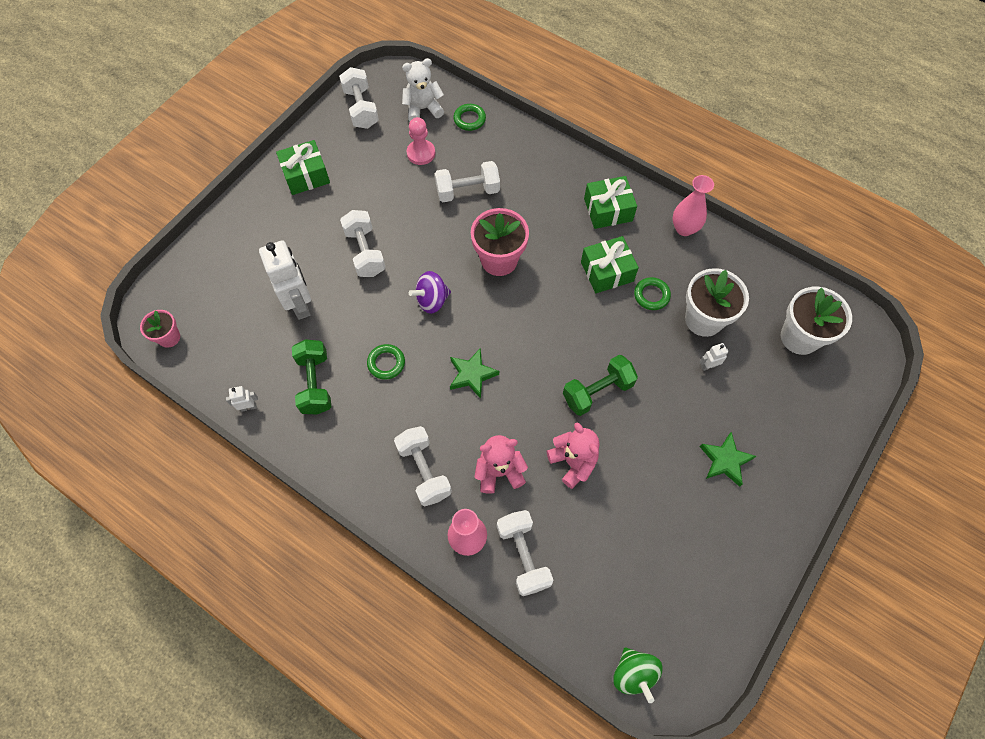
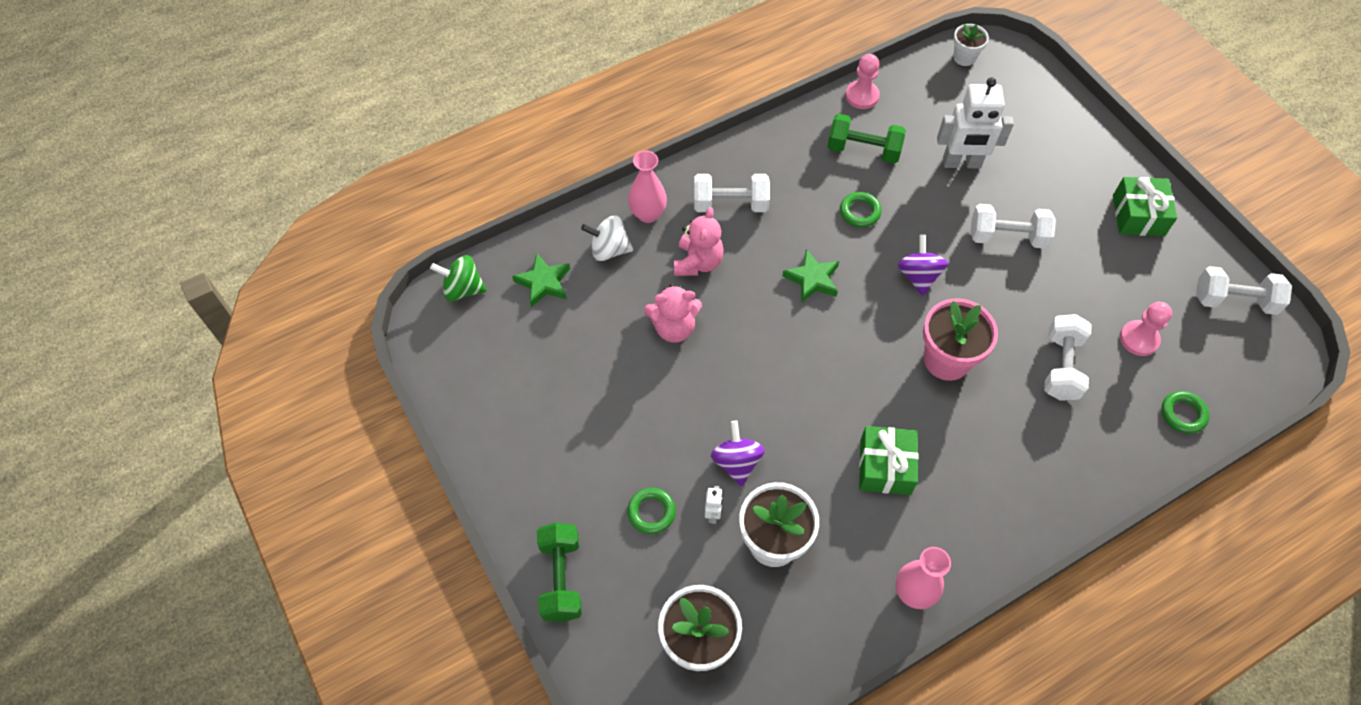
camera: 115 degrees right, 5 degrees down
(169, 337) = (964, 57): pink flower pot -> white flower pot
(248, 407) = (862, 96): white robot -> pink pawn
(423, 109) = (1216, 367): white teddy bear -> none
(523, 556) = (609, 249): white dumbbell -> white spinning top
(597, 391) = (738, 385): green dumbbell -> green dumbbell (561, 578)
(608, 210) = (977, 513): green gift -> none
(651, 295) = (831, 500): green ring -> green ring (651, 512)
(660, 366) = (736, 462): none -> purple spinning top
(725, 461) = (599, 469): green star -> green star (543, 283)

